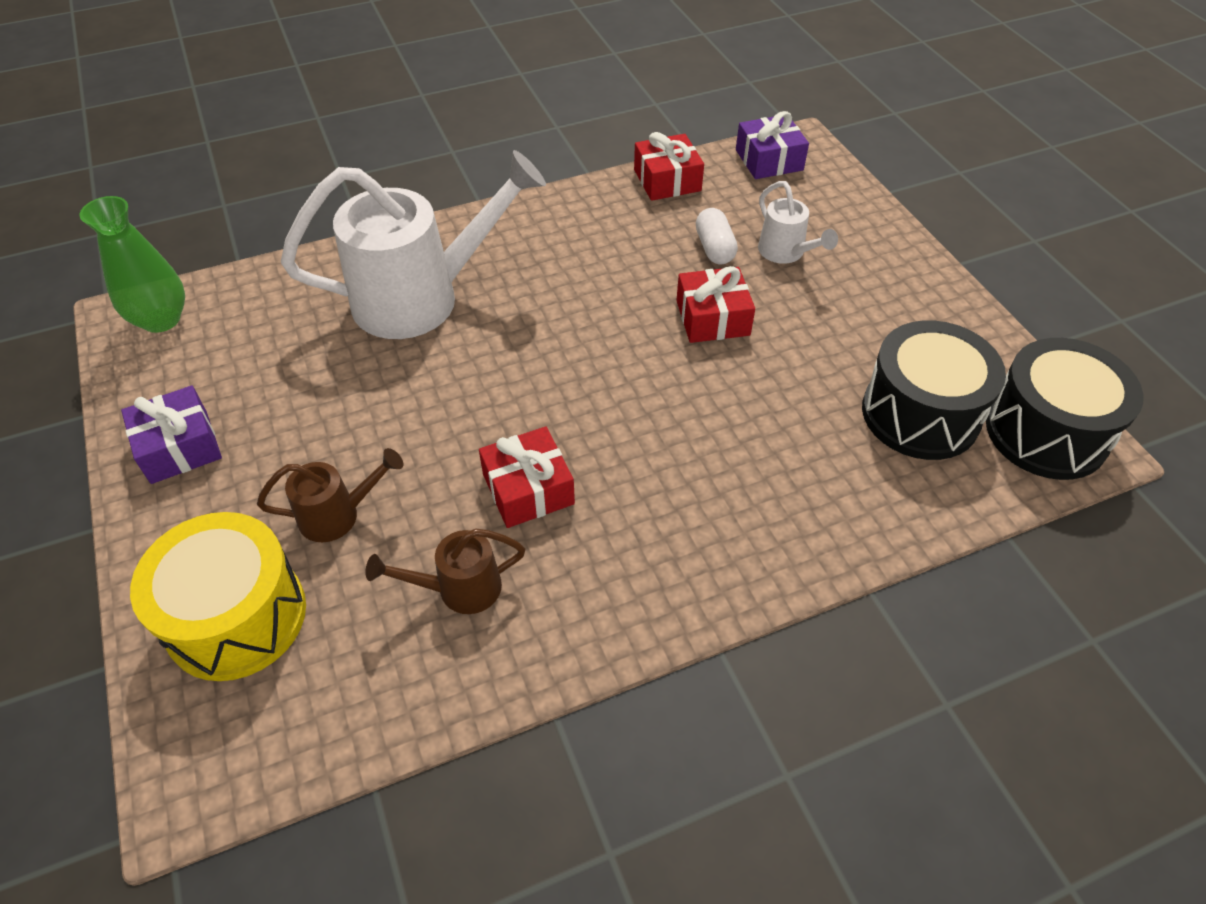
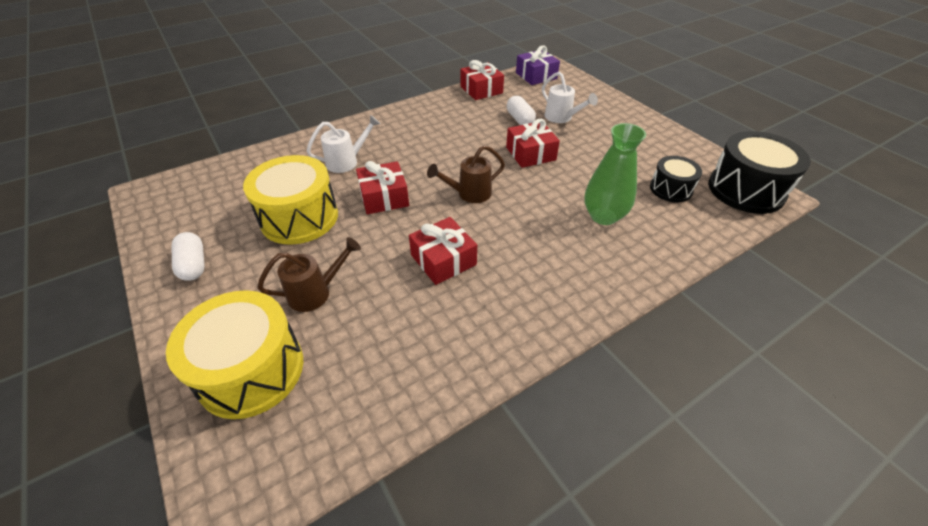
camera: 10 degrees left, 5 degrees down
(161, 319) = (171, 191): green vase -> green vase (603, 216)
(179, 447) = (193, 265): purple gift -> white capsule
(335, 389) = (299, 217): none -> yellow drum
(421, 298) = (346, 162): white watering can -> white watering can, size x0.47
(459, 589) = (412, 327): brown watering can -> brown watering can (469, 194)
(465, 370) = (384, 197): none -> red gift
(920, 414) = (671, 189): black drum -> black drum, size x0.57

